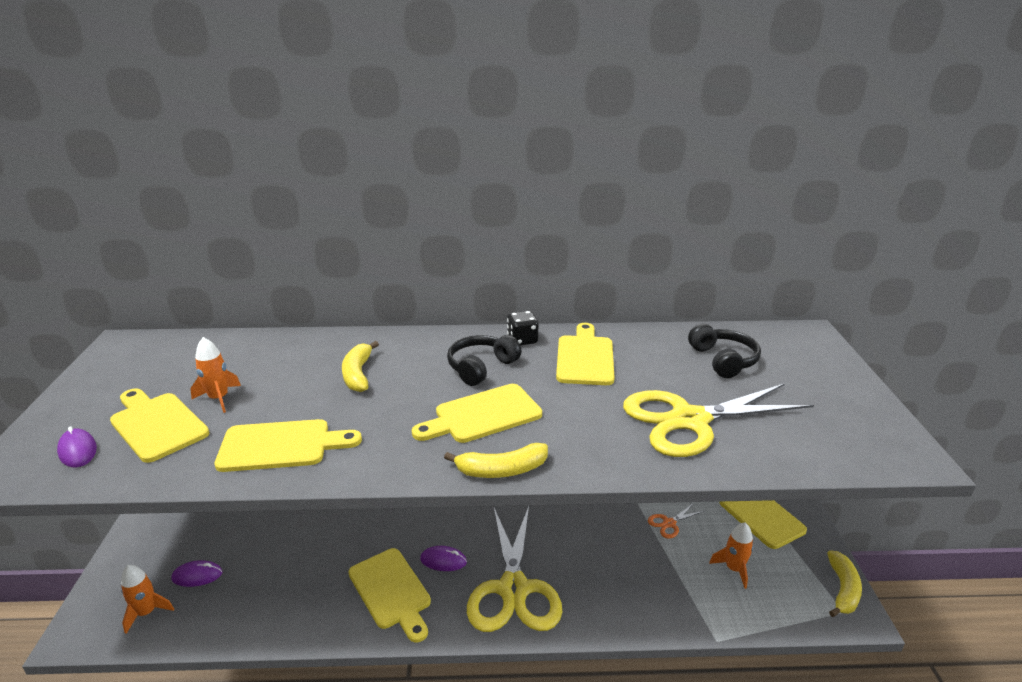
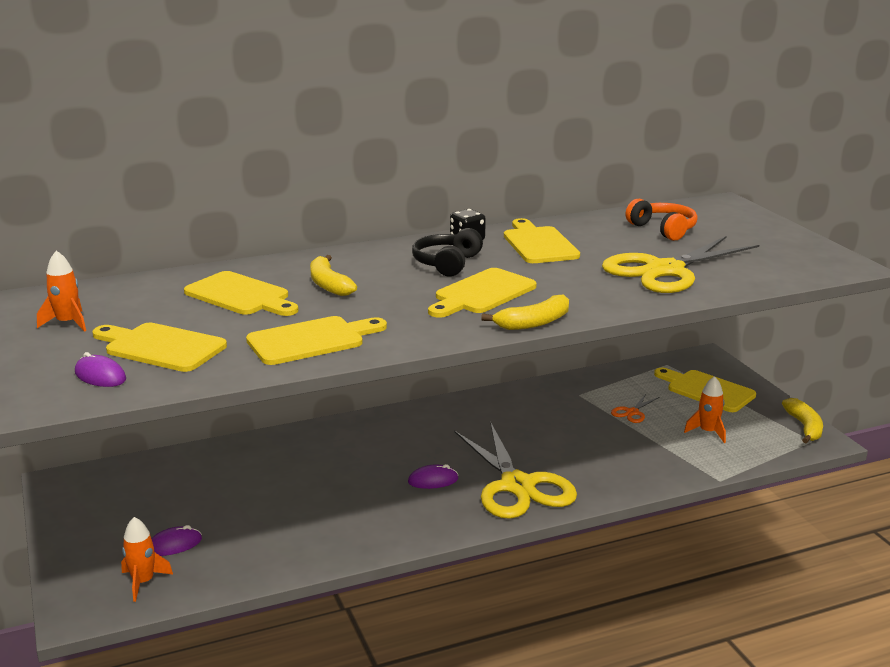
camera: 20 degrees left, 5 degrees down
(219, 398) = (203, 321): orange rocket -> orange rocket (68, 323)
(391, 591) = (398, 512): yellow cutting board -> yellow cutting board (240, 295)
(723, 360) = (663, 229): black headphones -> orange headphones

